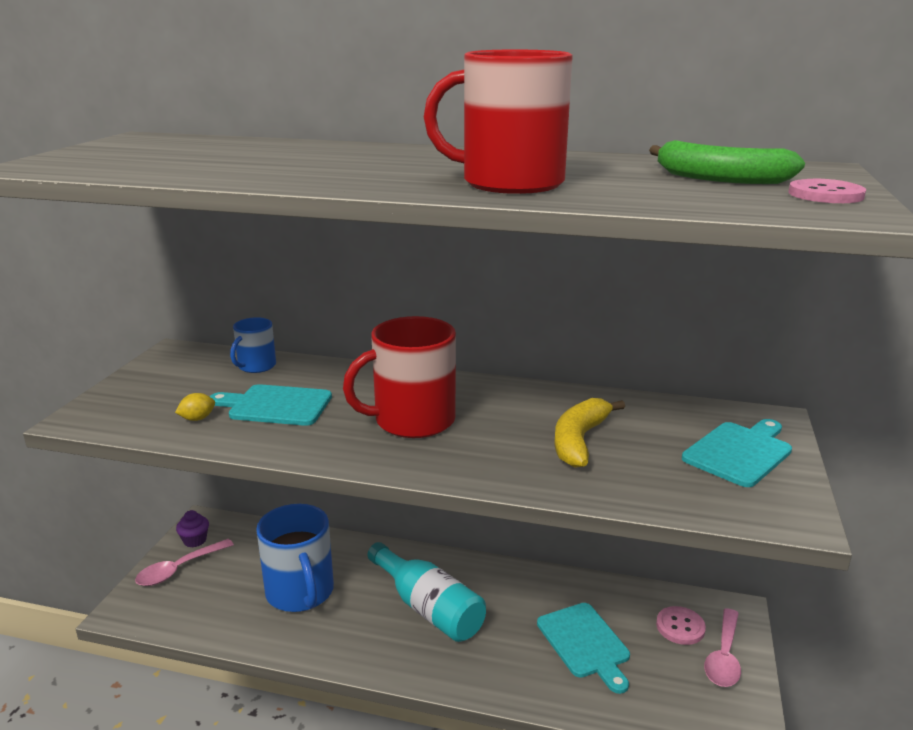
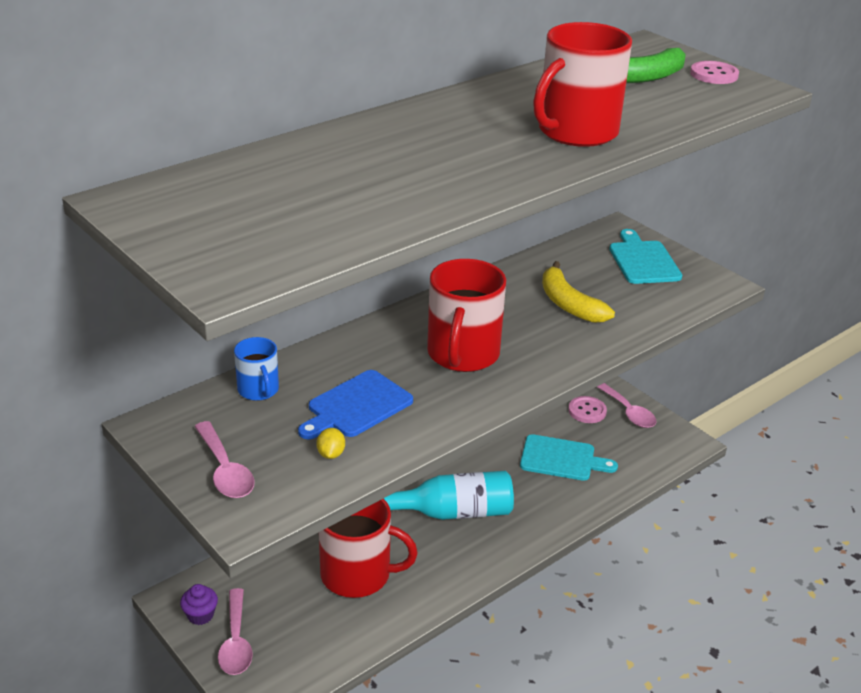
camera: 55 degrees left, 10 degrees up
(141, 390) = (225, 470): none -> pink spoon
(276, 405) = (356, 406): turquoise cutting board -> blue cutting board
(300, 592) = (357, 574): blue mug -> red mug

